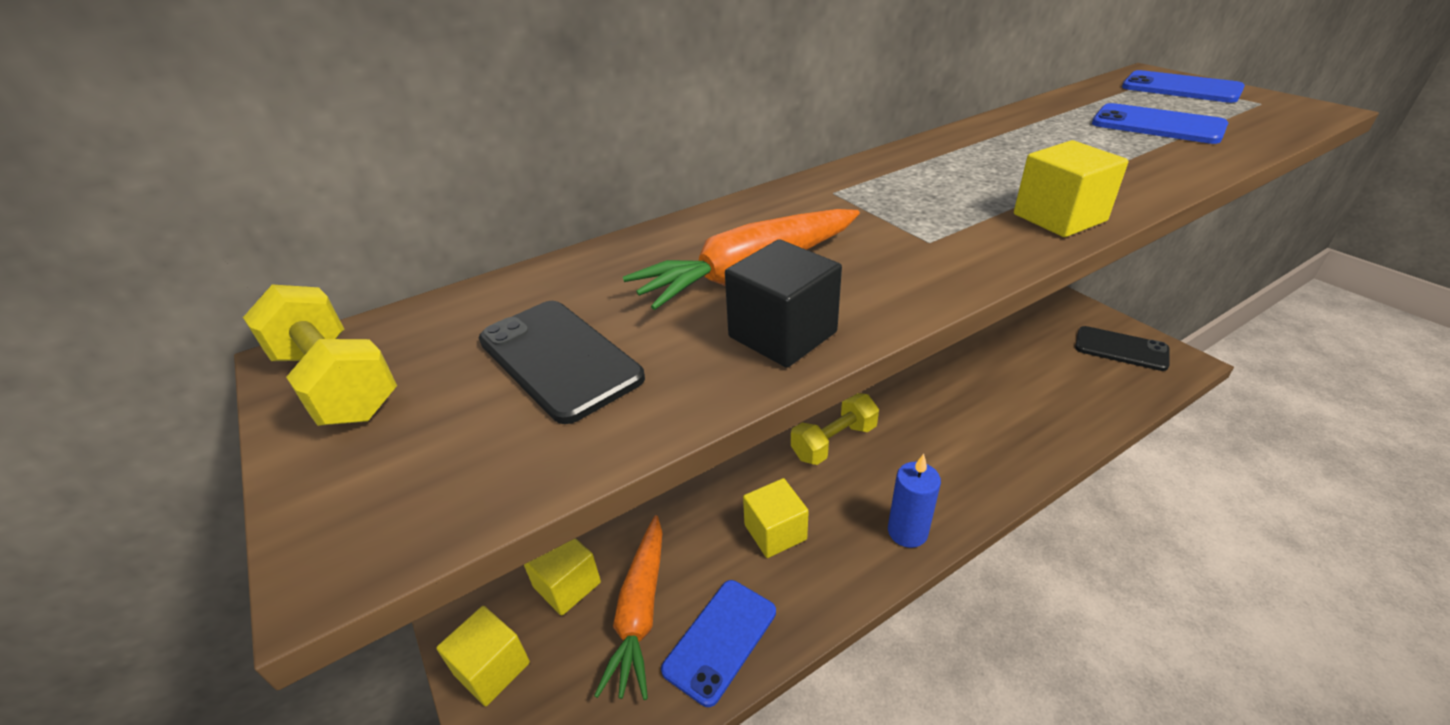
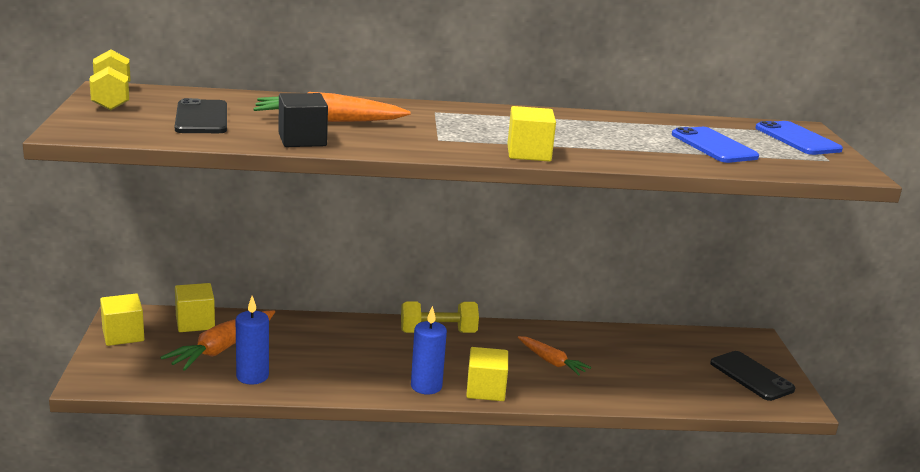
camera: 25 degrees right, 15 degrees down
(720, 640) = (252, 376): blue phone -> blue candle
(775, 532) = (341, 352): yellow cube -> yellow cube (485, 390)
(968, 423) = (551, 361): none -> orange carrot

